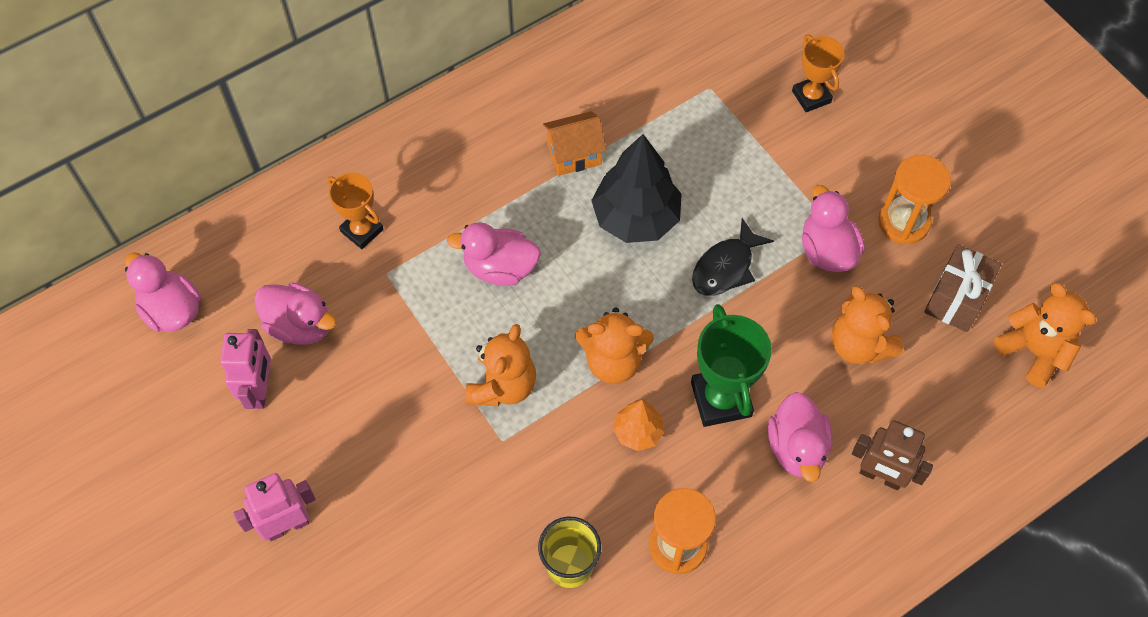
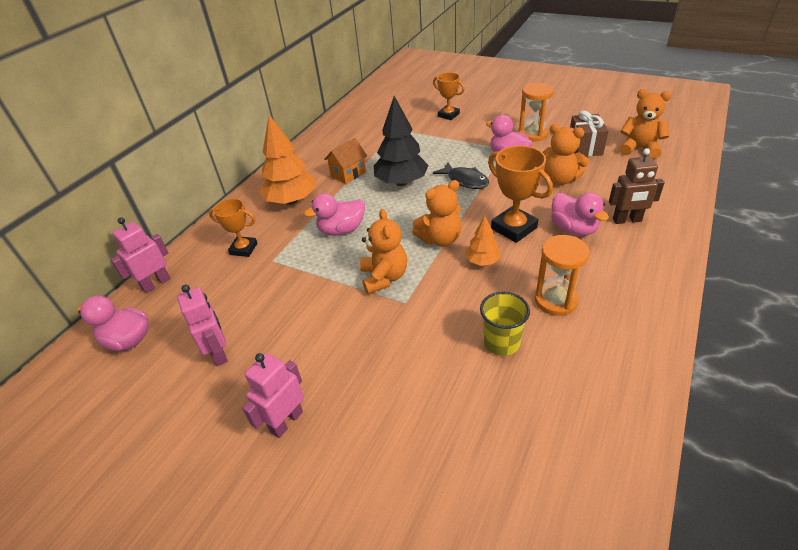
camera: 25 degrees left, 20 degrees down
(234, 233) = (156, 284): none -> pink robot
(300, 325) = (229, 308): pink duck -> none
(467, 168) = (291, 201): none -> orange tree
(721, 399) = (514, 228): green trophy -> orange trophy
(726, 267) = (465, 180): black fish -> black fish turned 60 degrees counterclockwise

